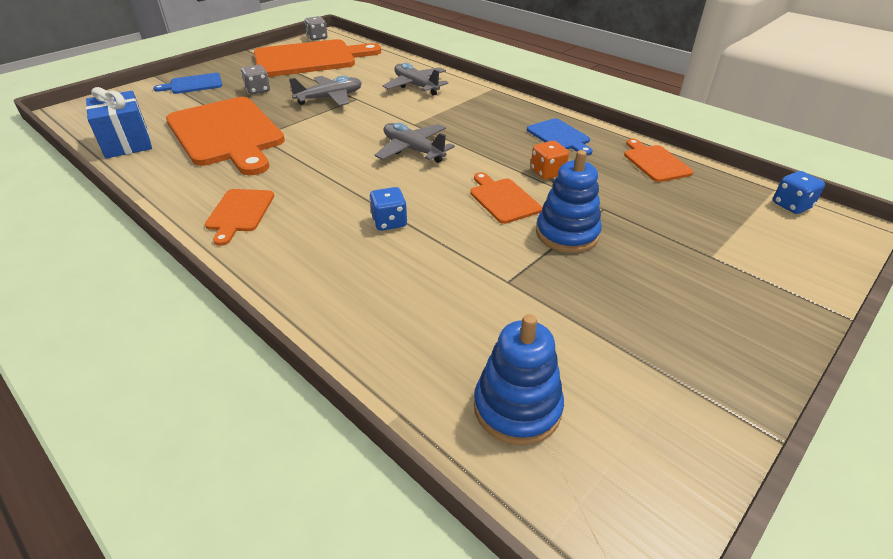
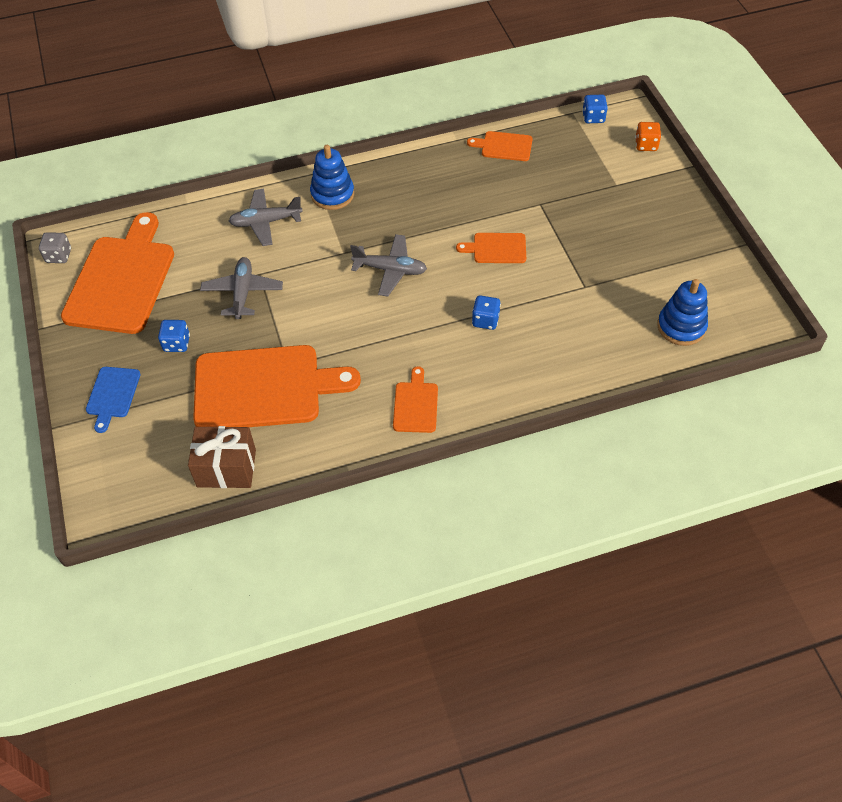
camera: 60 degrees left, 15 degrees up
(127, 143) = (226, 468): blue gift -> brown gift
(239, 213) = (415, 404): orange cutting board -> orange cutting board turned 120 degrees counterclockwise
(258, 90) = (177, 343): grey dice -> blue dice
(413, 150) = (390, 270): grey plane -> grey plane turned 150 degrees counterclockwise
(547, 172) = (478, 208): orange dice -> orange dice (646, 145)
(559, 136) = (432, 175): blue cutting board -> none
(567, 234) = (556, 236): blue stacking toy -> blue stacking toy (332, 194)

